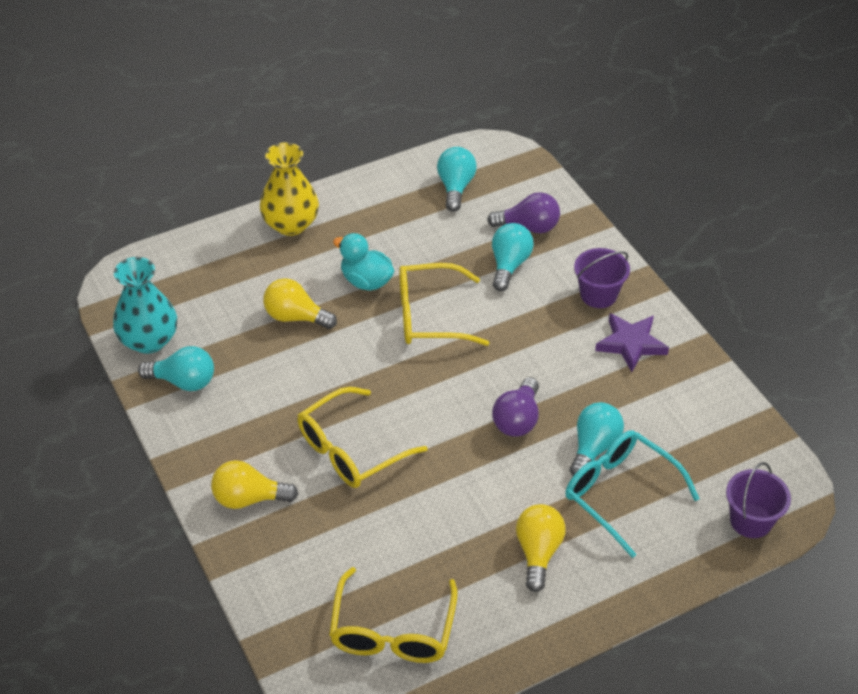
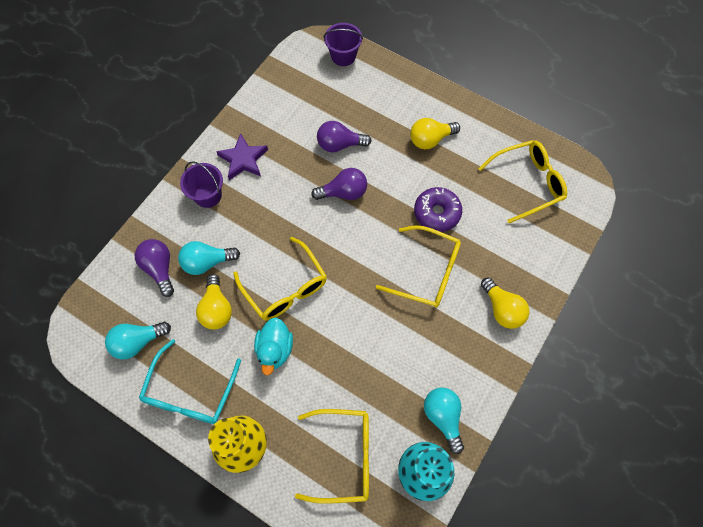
camera: 120 degrees left, 20 degrees up
(217, 289) = (344, 456): none -> yellow glasses
(295, 317) = (338, 378): yellow light bulb -> yellow light bulb (216, 309)
(421, 500) = (437, 213): none -> purple donut
(594, 447) = (339, 144): turquoise light bulb -> purple light bulb
(620, 493) = (364, 119): turquoise glasses -> turquoise glasses (190, 392)

